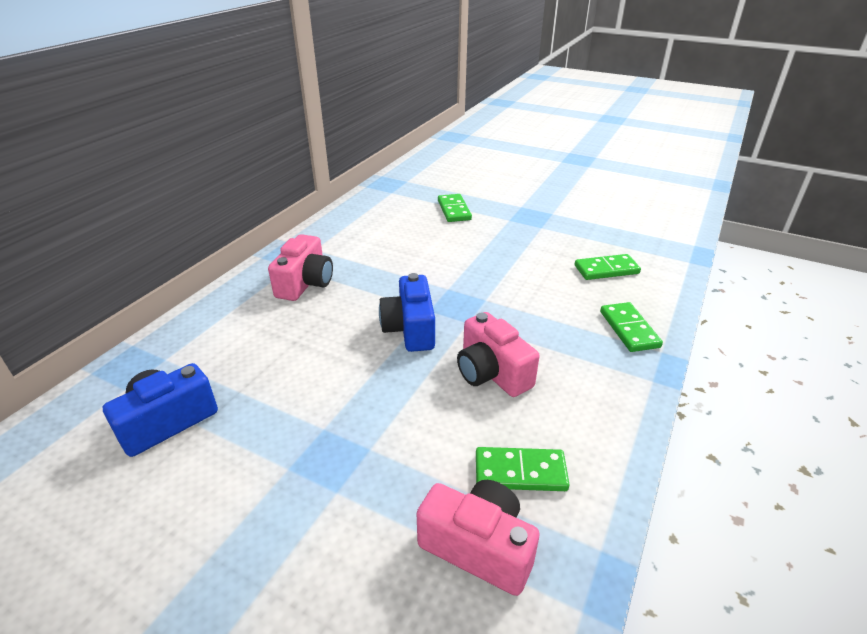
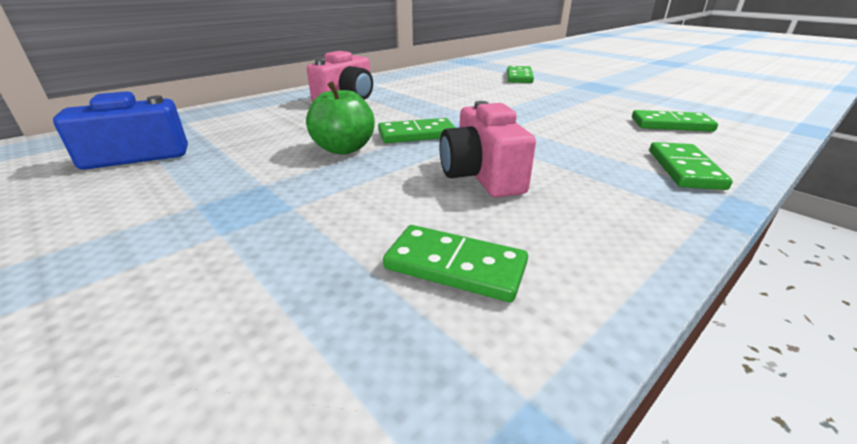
camera: 20 degrees right, 5 degrees down
(359, 365) = (344, 149): none -> green apple
(410, 329) = (417, 134): blue camera -> green domino
(478, 547) = (332, 333): pink camera -> none

